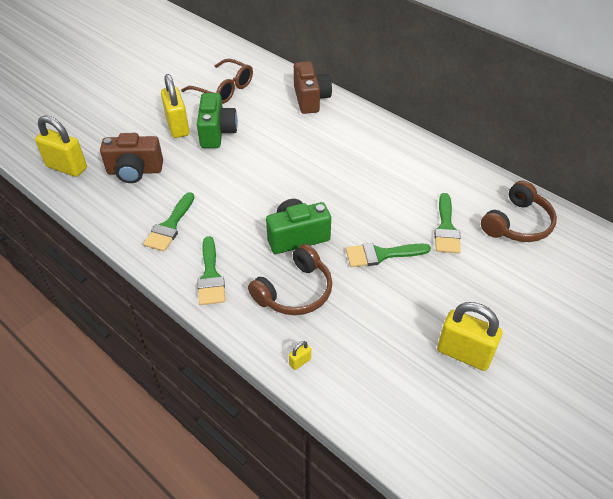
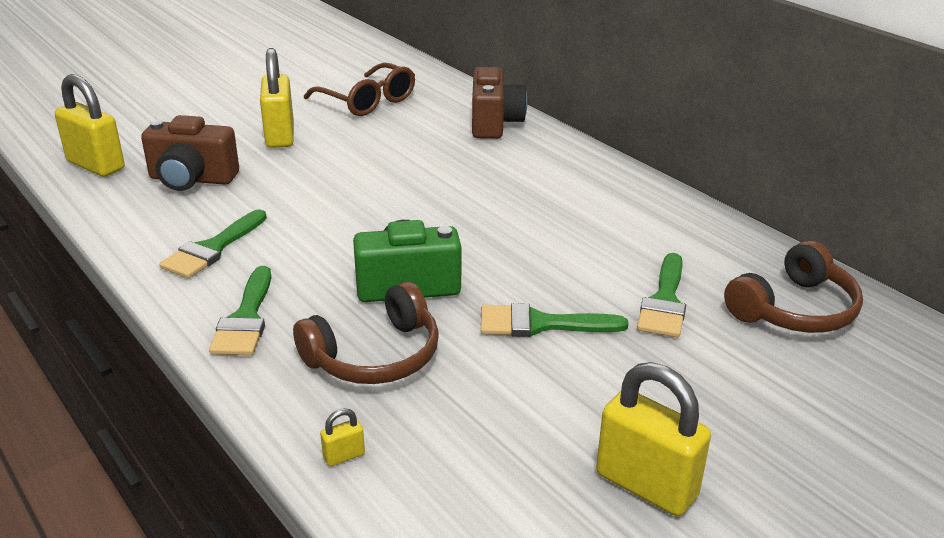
camera: 10 degrees right, 15 degrees down
(217, 133) = (335, 148): green camera -> none

